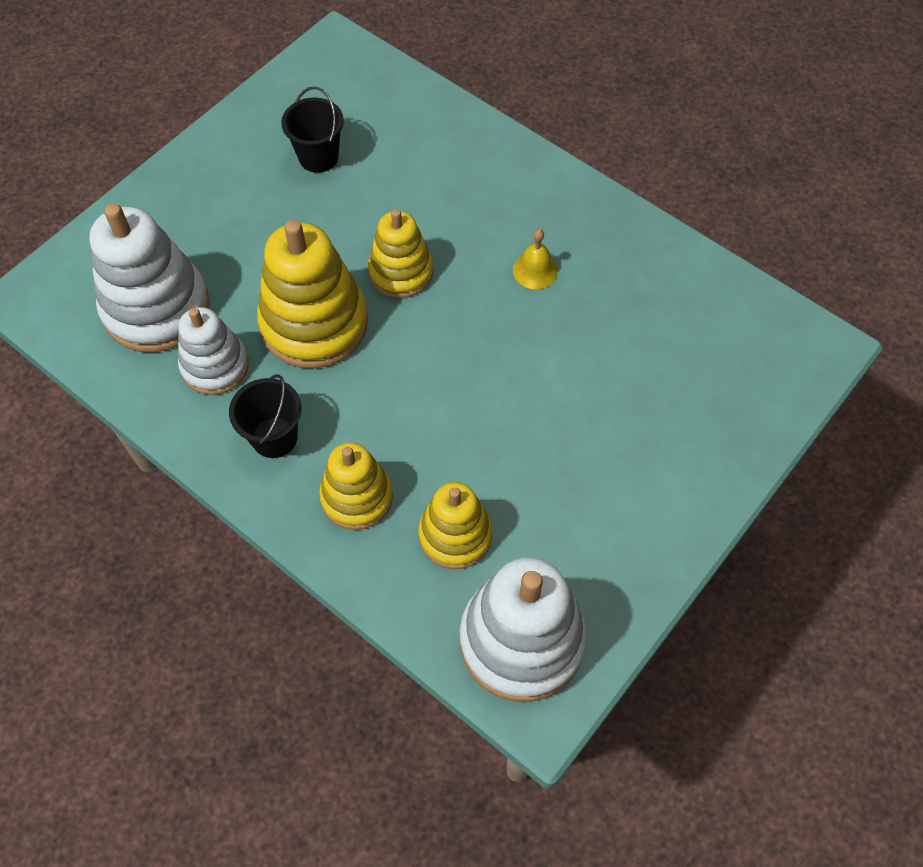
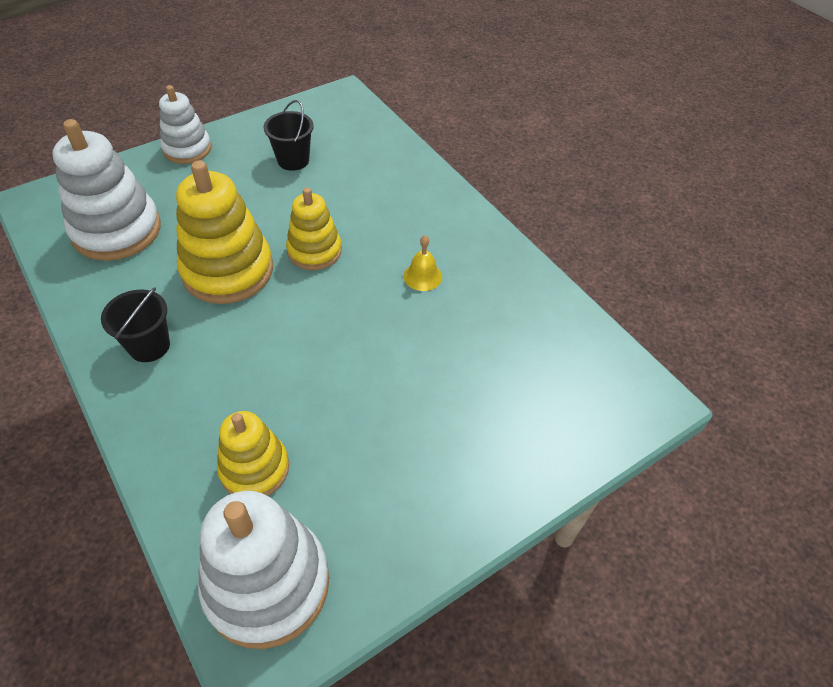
camera: 15 degrees right, 10 degrees down
(215, 366) = (135, 281): white stacking toy -> white stacking toy (187, 149)
(357, 497) = (188, 412): yellow stacking toy -> none

